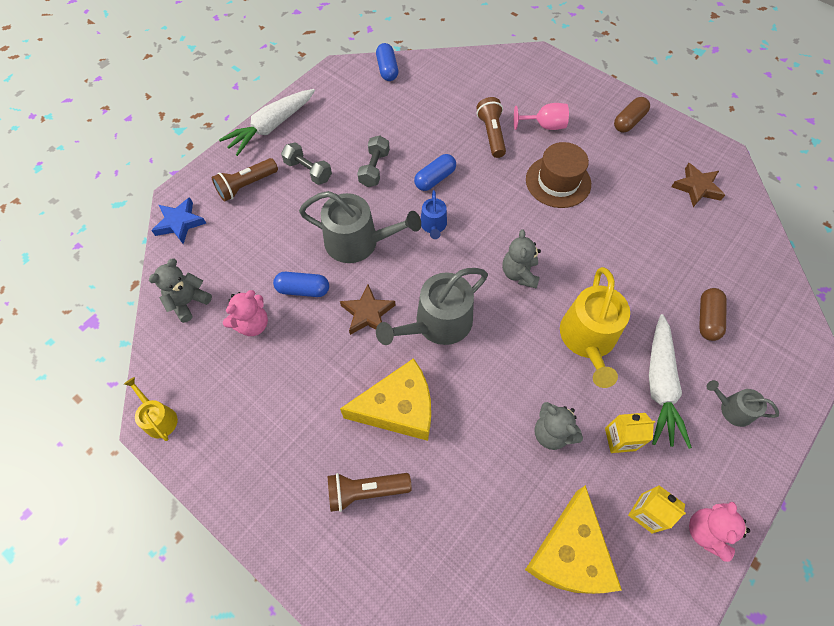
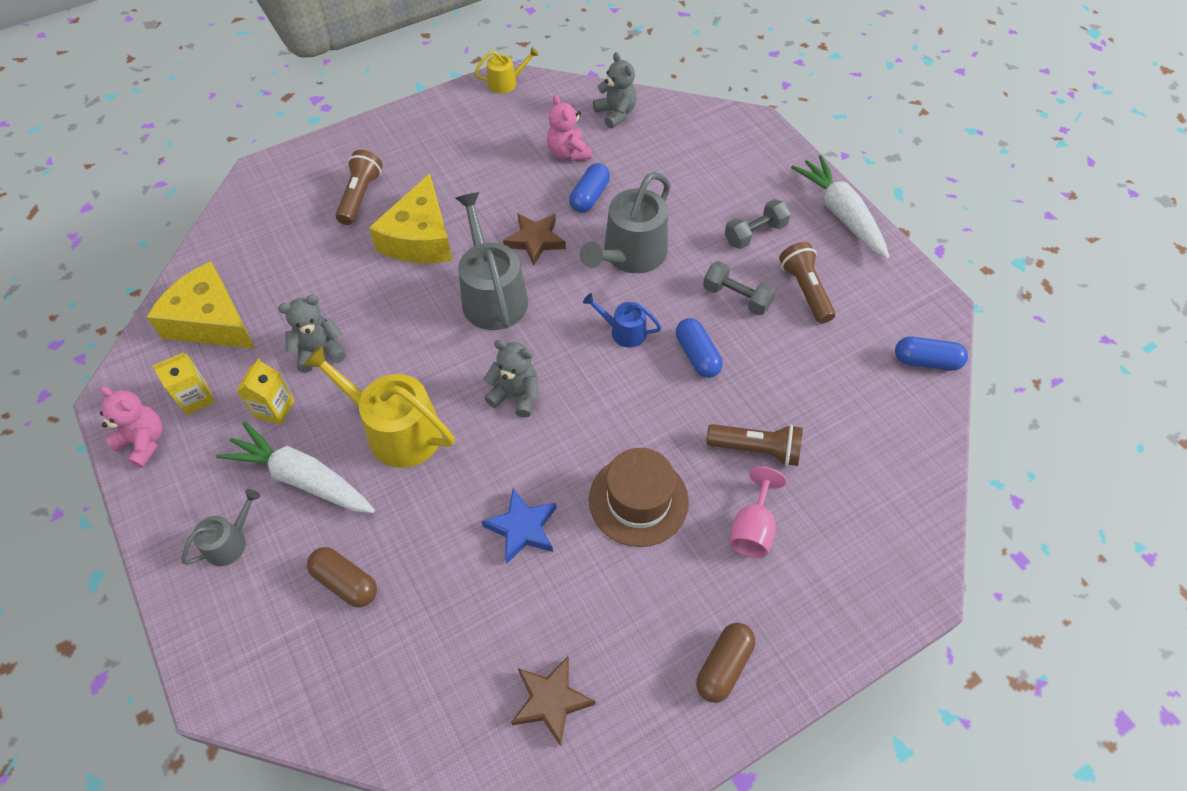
camera: 110 degrees right, 5 degrees down
(179, 223) = (718, 119): blue star -> blue star (522, 528)
(246, 186) = (751, 177): brown flashlight -> brown flashlight (805, 290)
(629, 121) = (723, 666): brown capsule -> brown capsule turned 60 degrees clockwise

